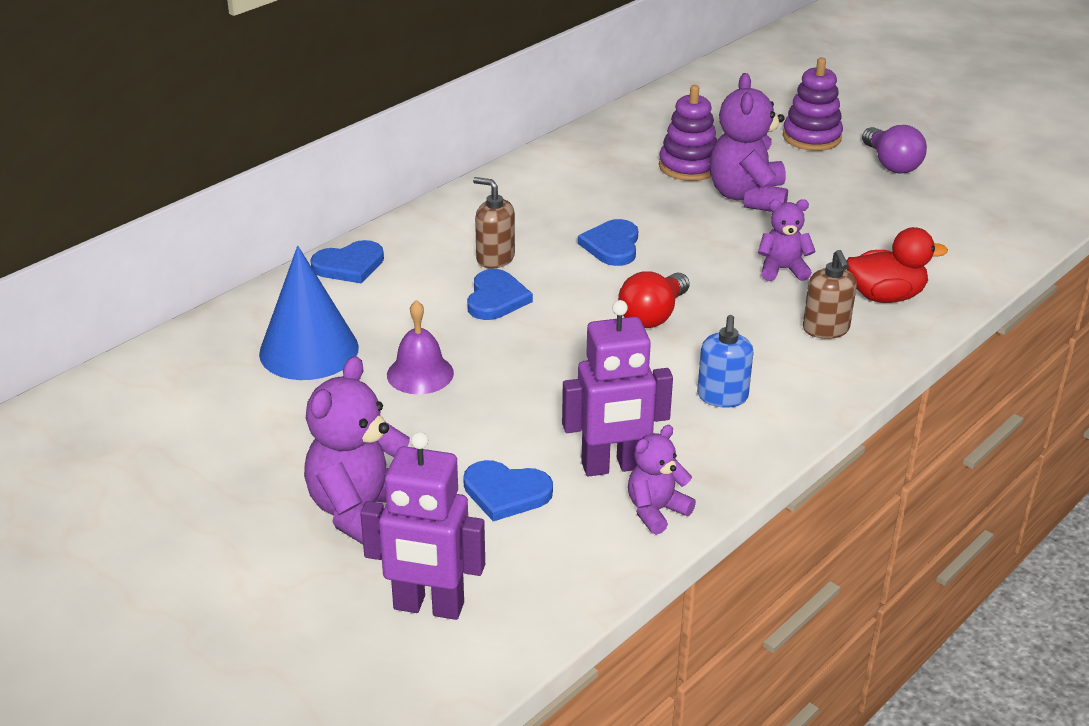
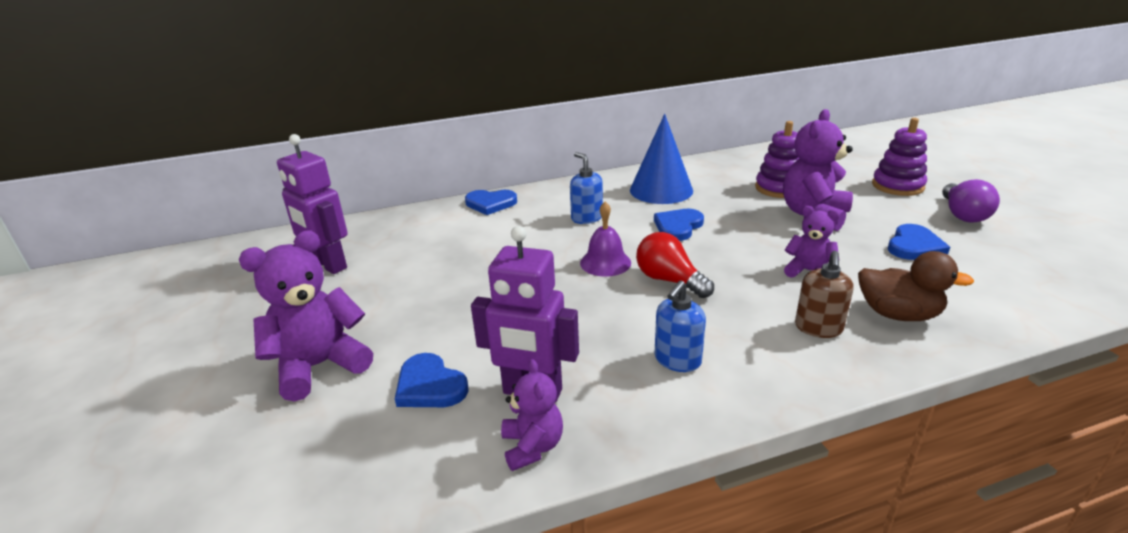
camera: 30 degrees right, 5 degrees down
(309, 350) = (412, 246): blue cone -> blue cone (661, 190)
(420, 374) = (463, 279): purple bell -> purple bell (605, 262)
(428, 607) = (273, 465): purple robot -> purple robot (328, 265)
(495, 258) = (586, 218): brown soap dispenser -> blue soap dispenser
(496, 298) = (563, 243): blue heart -> blue heart (914, 246)
(653, 315) = (669, 280): red light bulb -> red light bulb turned 75 degrees clockwise
(656, 511) = (532, 447): purple teddy bear -> purple teddy bear turned 90 degrees clockwise
(885, 296) = (897, 314): red duck -> brown duck

